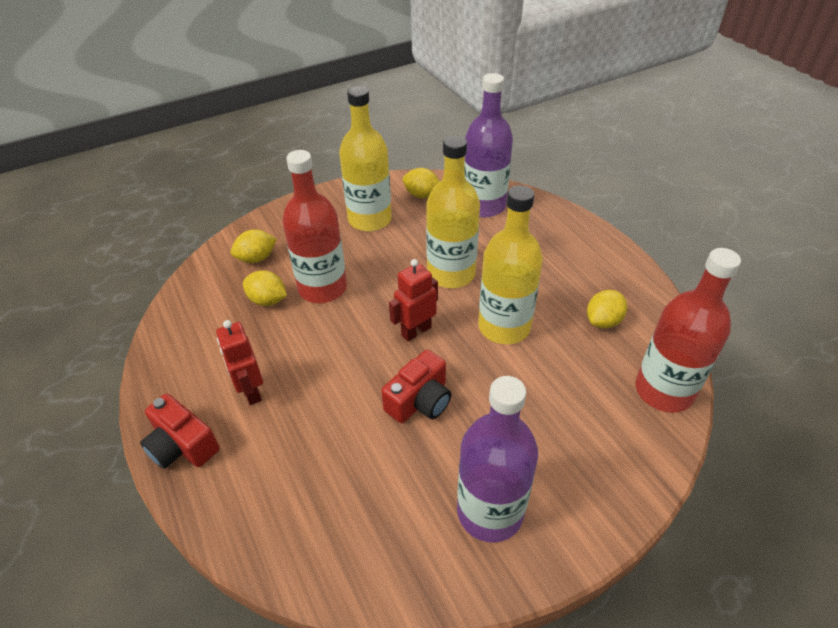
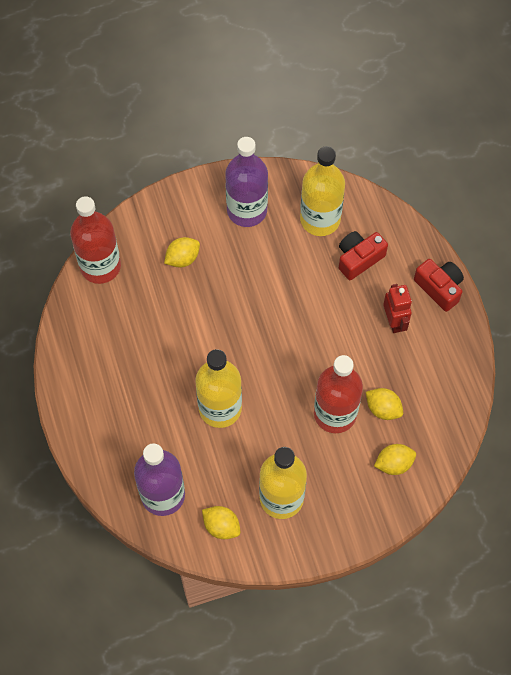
camera: 170 degrees left, 20 degrees up
(416, 331) = (263, 352): red robot -> none
(420, 401) = (273, 291): red camera -> red camera (359, 259)
(504, 327) = (193, 342): yellow bottle -> yellow bottle (320, 219)
(603, 321) = (113, 332): yellow lemon -> yellow lemon (182, 258)

